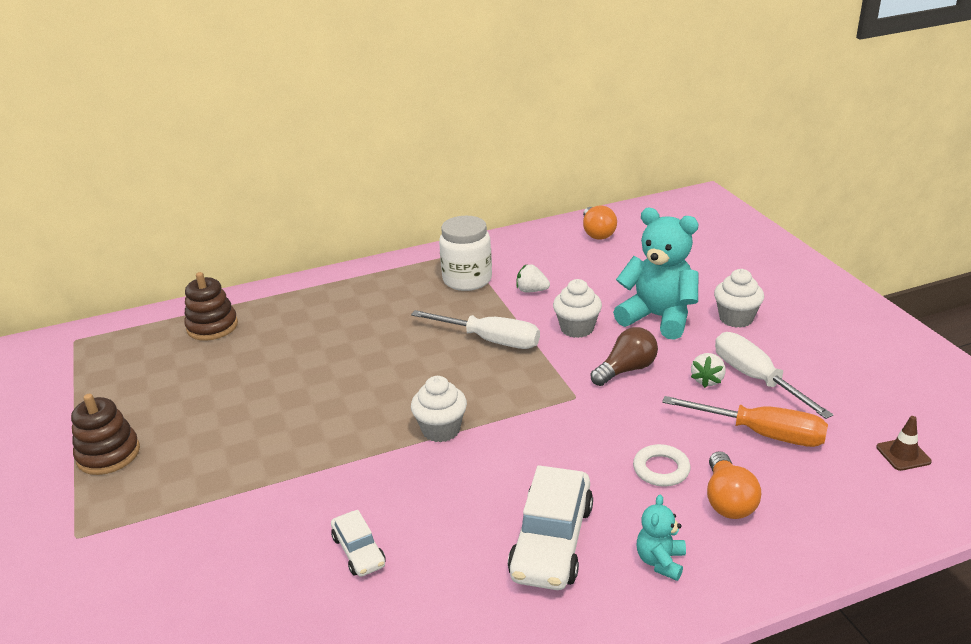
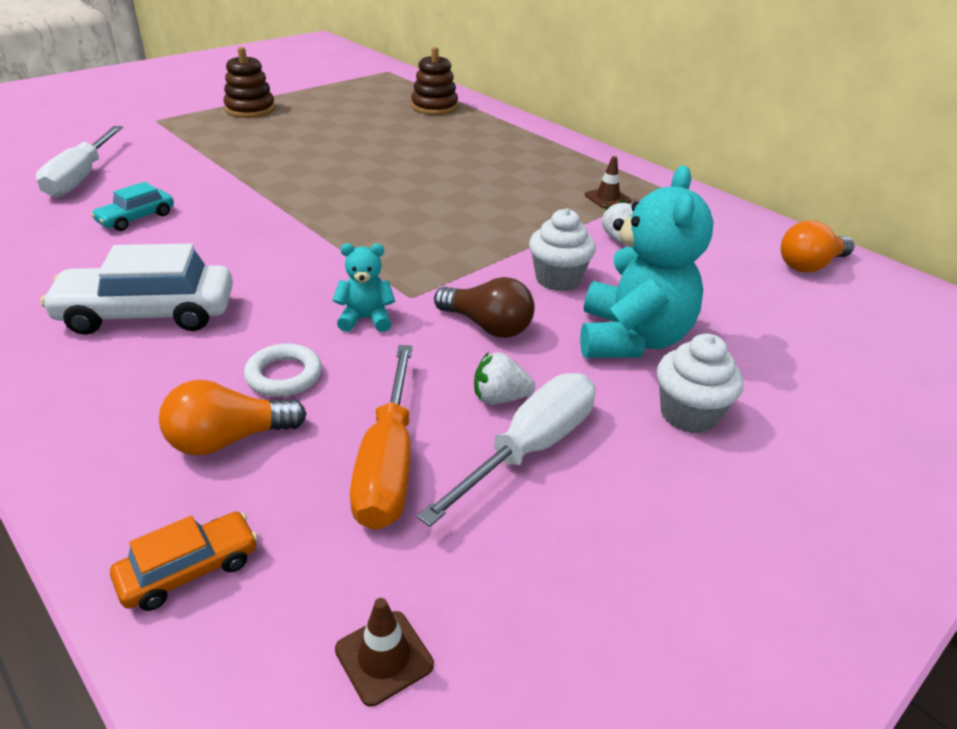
camera: 65 degrees right, 5 degrees up
(359, 551) = (136, 218): white car -> turquoise car
(441, 430) = (320, 227): white cupcake -> none
(467, 280) = (607, 198): white jar -> brown traffic cone
(490, 340) = (494, 229): white screwdriver -> white screwdriver (81, 178)
(660, 561) = (110, 392): turquoise teddy bear -> turquoise teddy bear (366, 319)
(843, 521) = (189, 570): none -> orange car

